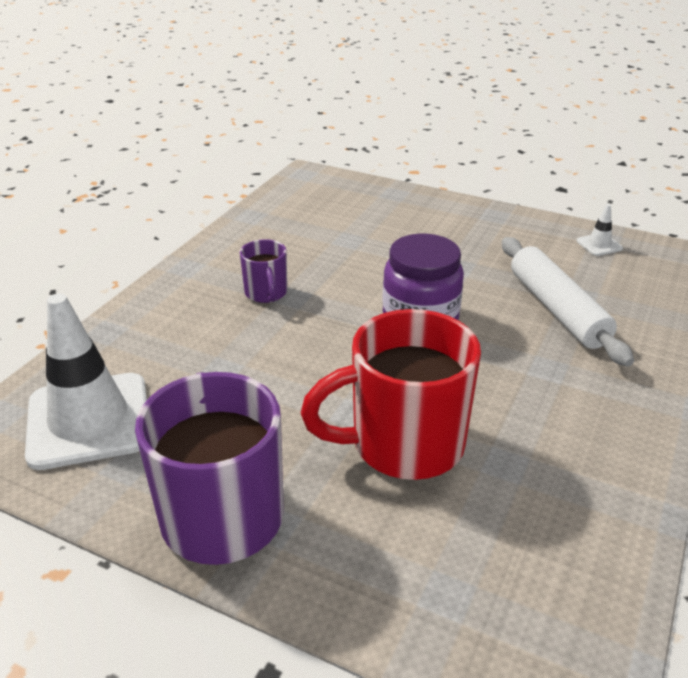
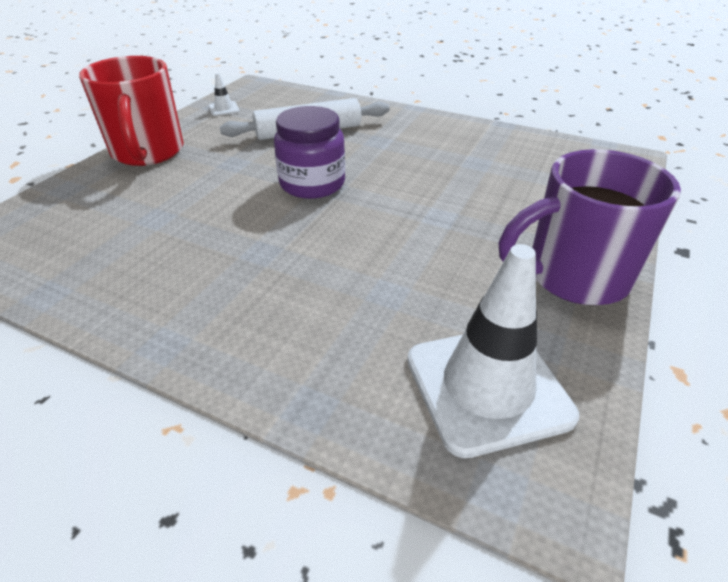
camera: 90 degrees left, 5 degrees up
(266, 293) = (250, 270): purple mug -> none
(403, 444) = (470, 196): red mug -> red mug (148, 152)

